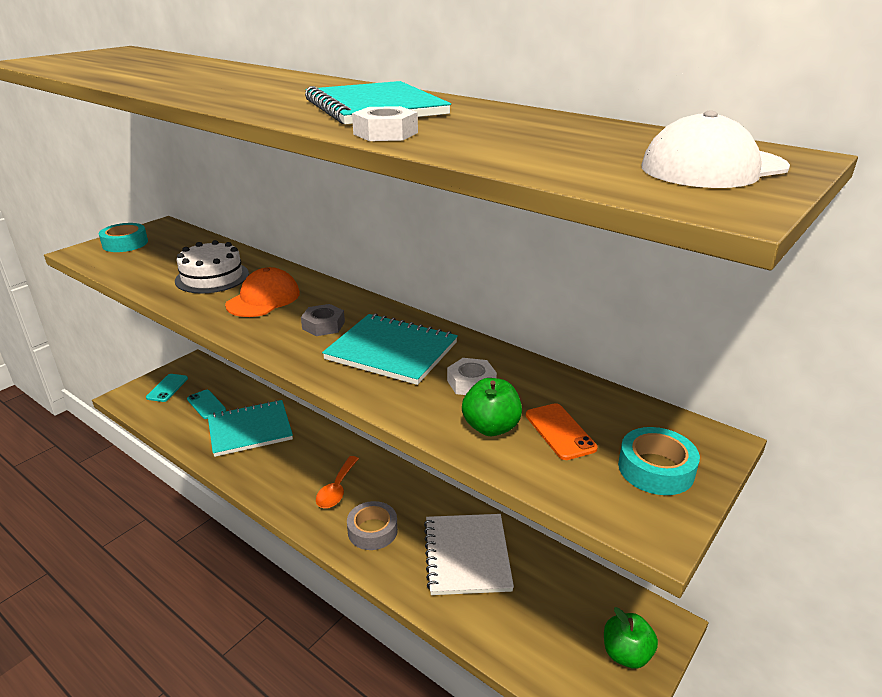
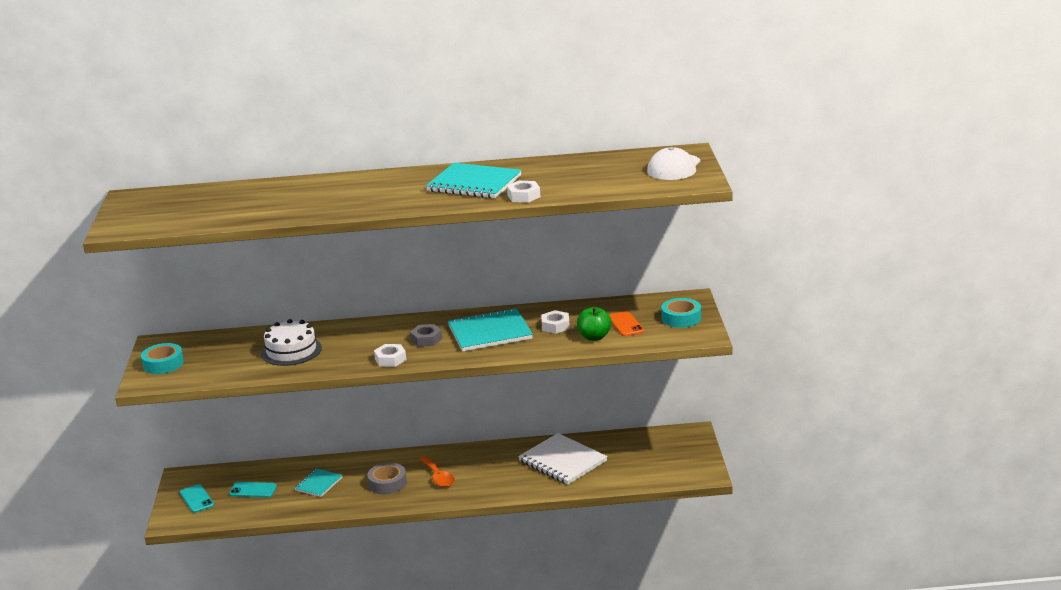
camera: 40 degrees left, 5 degrees down
(250, 430) = (318, 484): turquoise notebook -> turquoise notebook, size x0.55
(254, 329) = (390, 359): none -> white nut
(263, 299) = (357, 345): orange cap -> none
(372, 531) = (493, 481): grey tape -> grey tape (387, 483)
(560, 431) = (625, 324): orange phone -> orange phone turned 45 degrees clockwise
(626, 654) = (688, 452): green apple -> none

